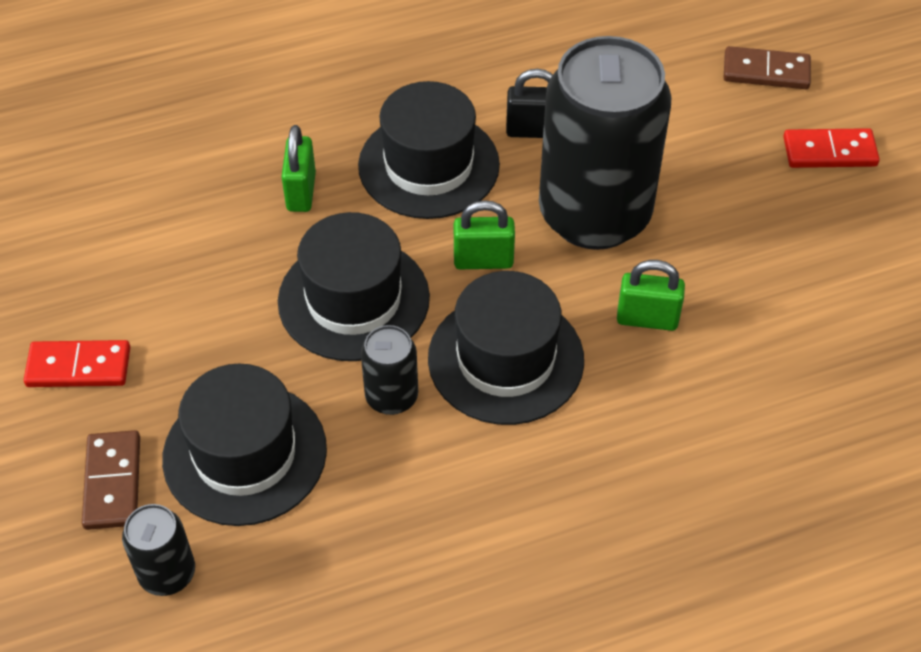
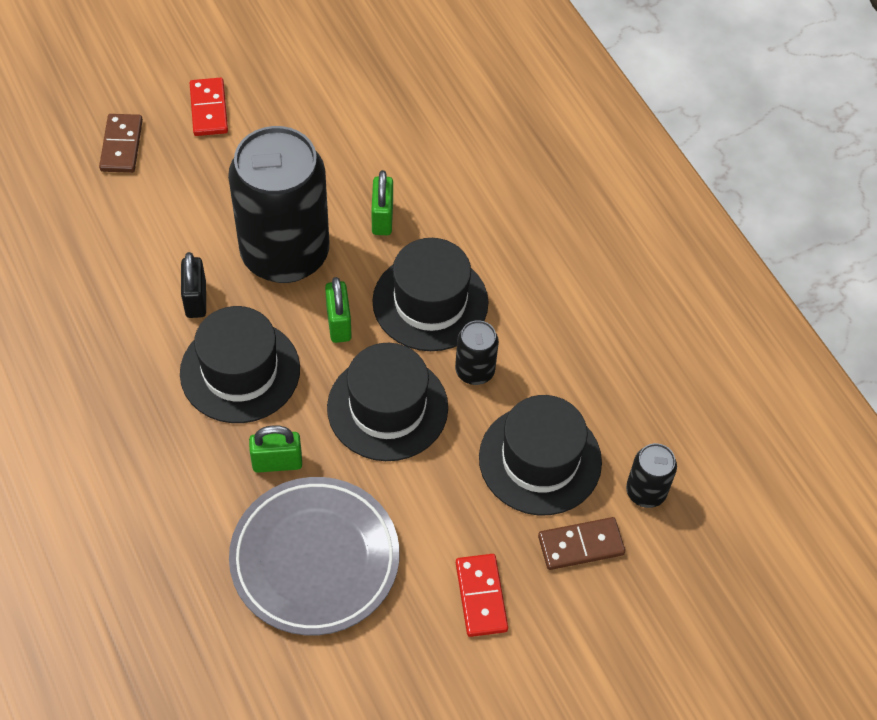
camera: 100 degrees left, 5 degrees up
(172, 217) = (315, 559): none -> grey plate

